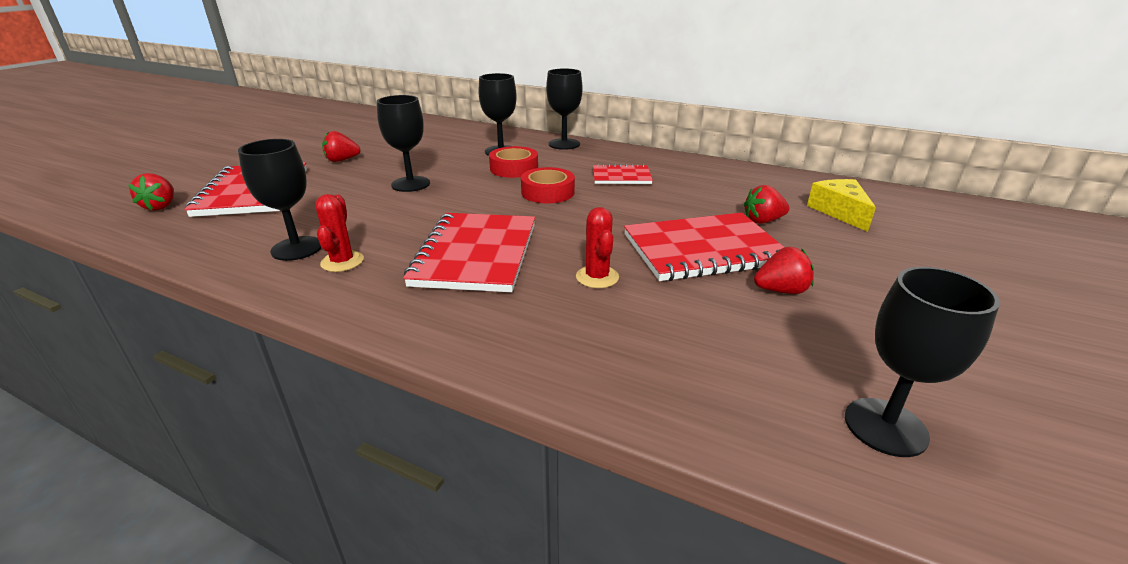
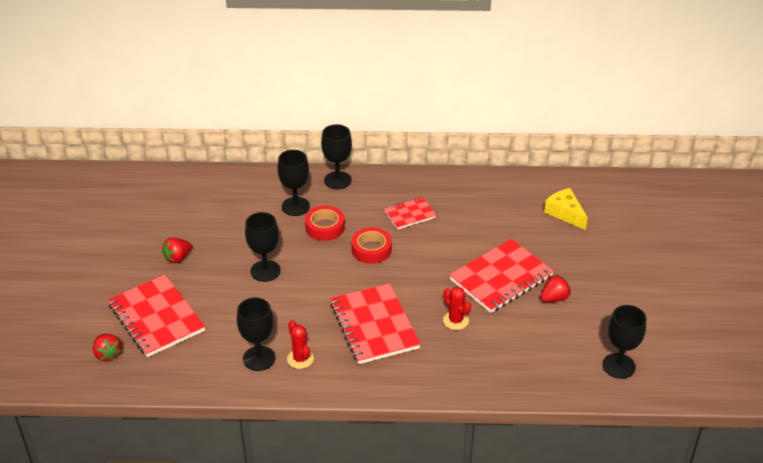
camera: 25 degrees left, 10 degrees up
(762, 221) = (523, 238): red strawberry -> none

